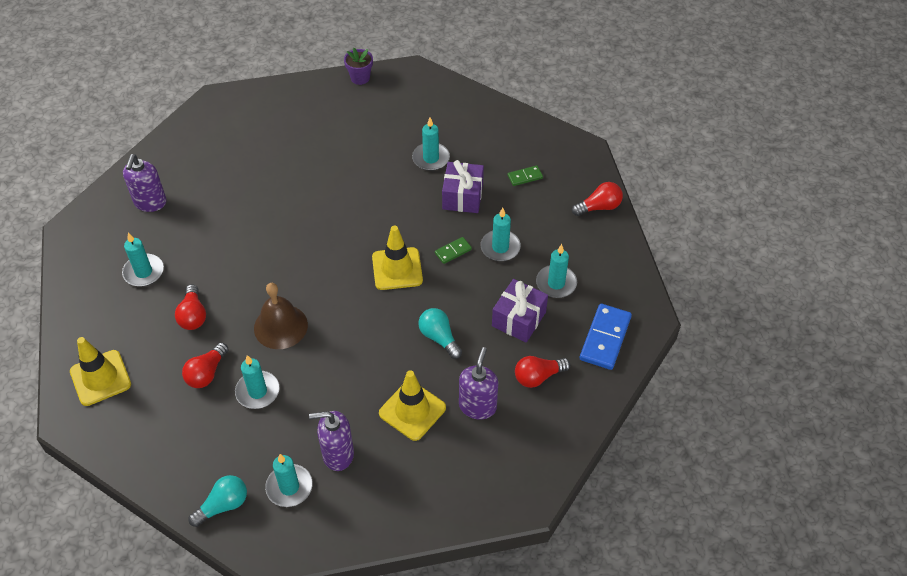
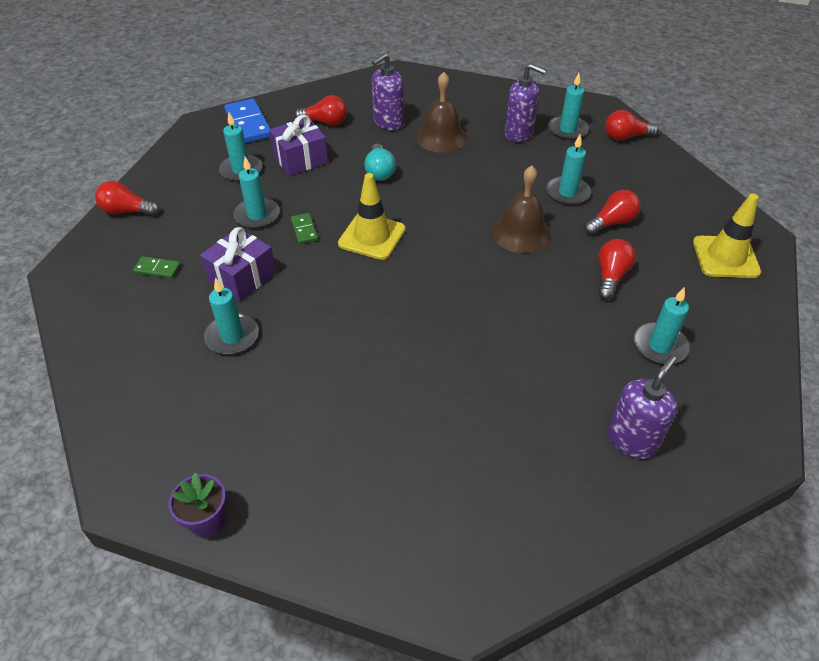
camera: 150 degrees left, 5 degrees down
(223, 505) = (625, 137): turquoise light bulb -> red light bulb
(412, 410) = (441, 137): yellow traffic cone -> brown bell
(453, 251) = (304, 230): green domino -> green domino turned 75 degrees clockwise
(605, 338) = (248, 124): blue domino -> blue domino turned 75 degrees counterclockwise

